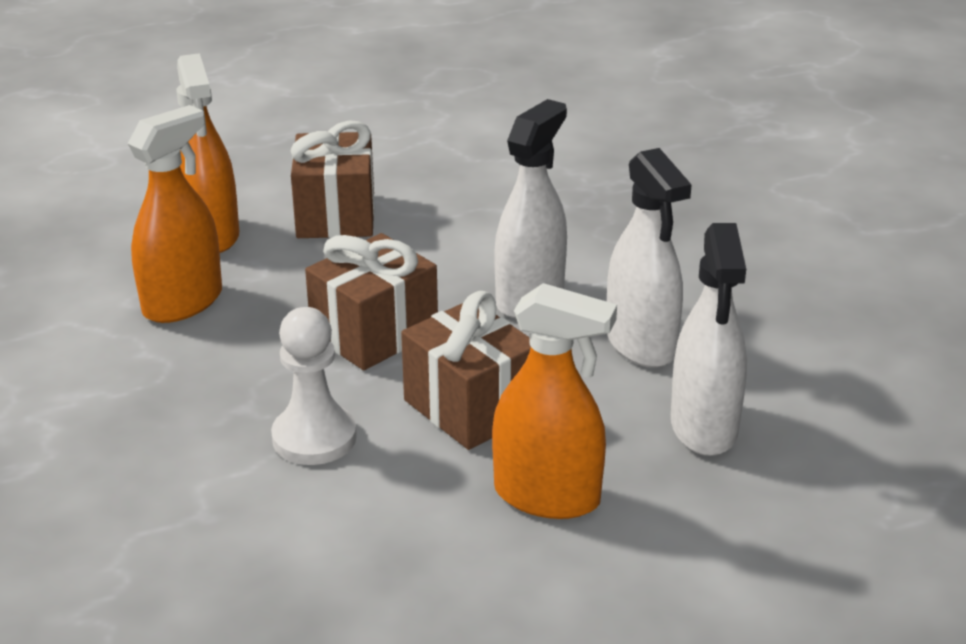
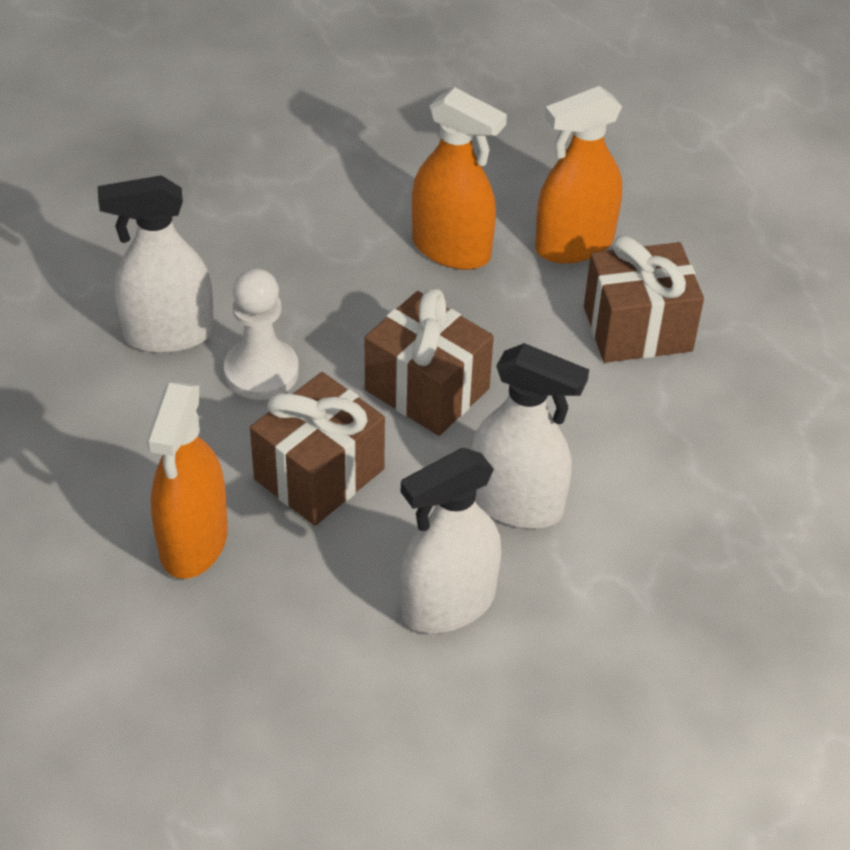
camera: 80 degrees right, 15 degrees up
(704, 427) = (310, 662): white spray bottle -> white spray bottle (168, 334)

